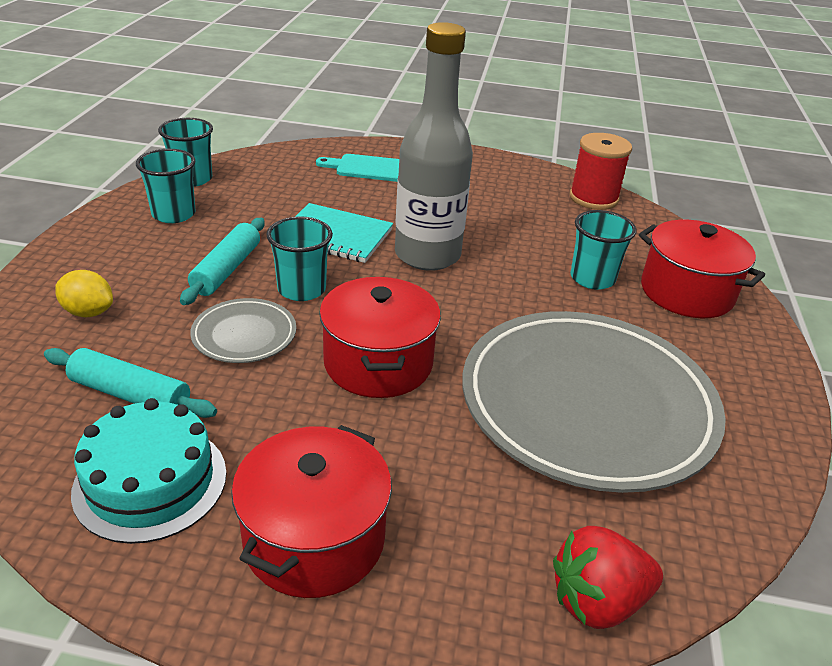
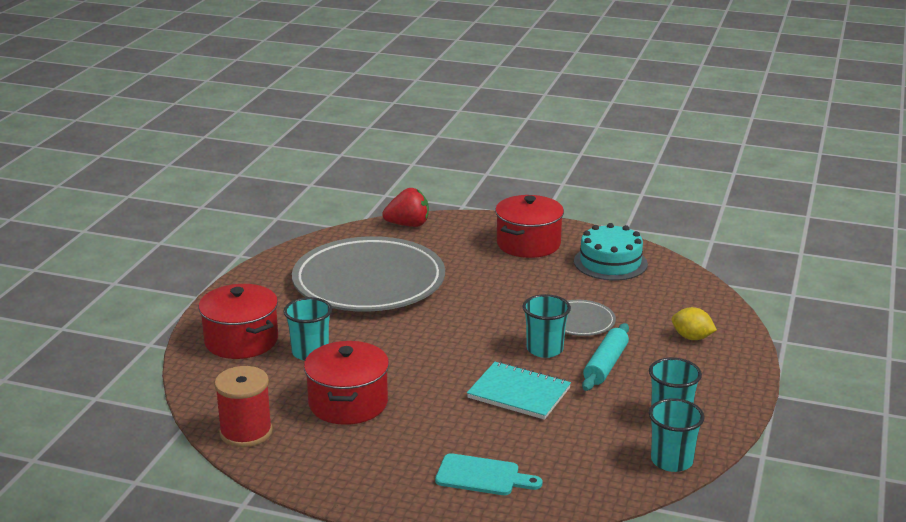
camera: 170 degrees left, 10 degrees down
(130, 395) = (638, 294): turquoise rolling pin -> none
(378, 363) = (491, 304): red pot -> red pot (348, 403)
(427, 255) = (440, 374): grey bottle -> none

